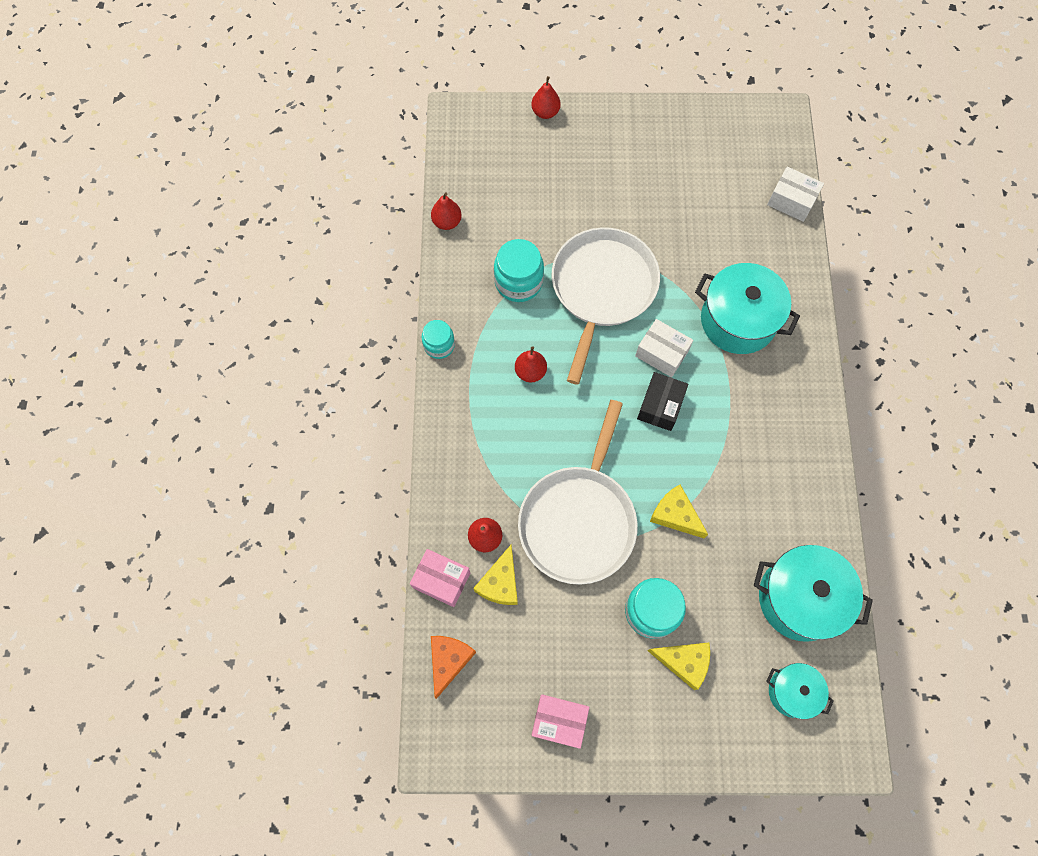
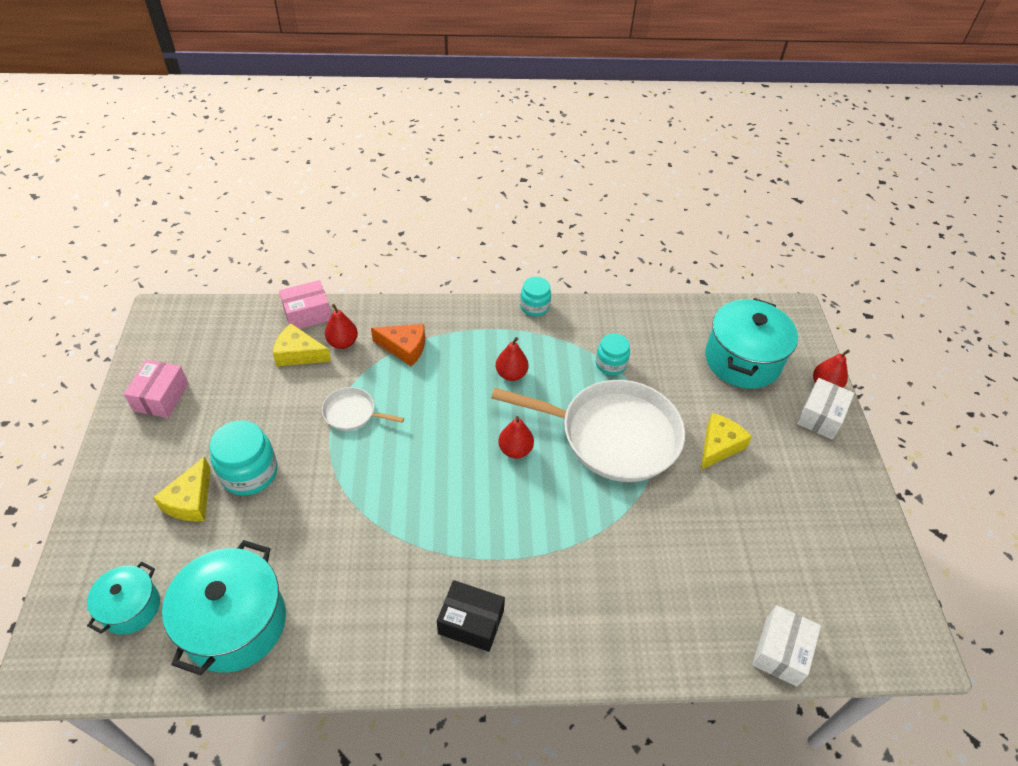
camera: 85 degrees right, 20 degrees down
(441, 580) = (307, 314): pink box -> pink box turned 45 degrees clockwise
(447, 222) = (668, 309): red pear -> red pear (515, 450)
(449, 660) = (235, 320): orange cheese -> orange cheese (404, 348)
(518, 282) = (610, 364): turquoise jar -> turquoise jar, size x0.63
(579, 520) = (352, 413): white pan -> white pan, size x0.44
(660, 406) = (476, 487): black box -> black box (471, 622)
(662, 353) = (540, 490): white box -> white box (820, 416)
(675, 515) = (349, 497): yellow cheese -> yellow cheese (719, 446)
(738, 320) = (591, 573): turquoise pot -> turquoise pot (742, 360)

